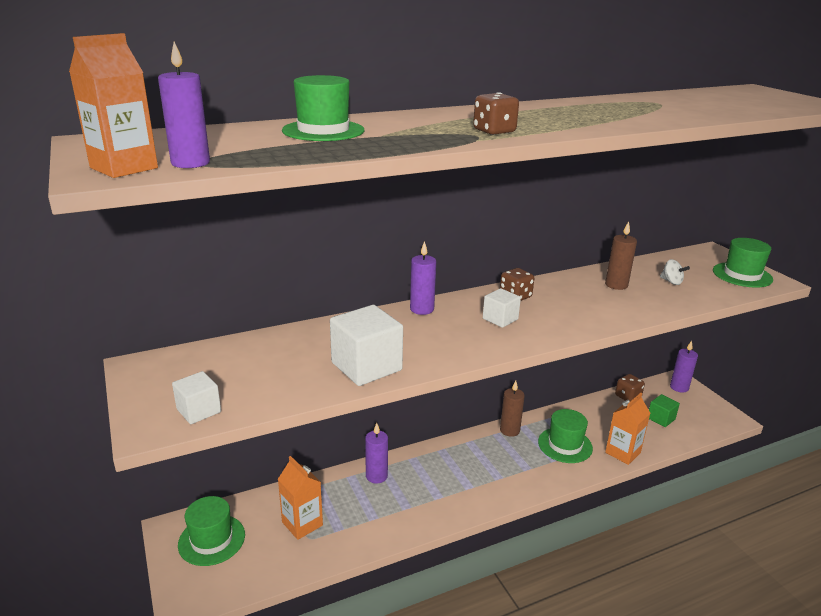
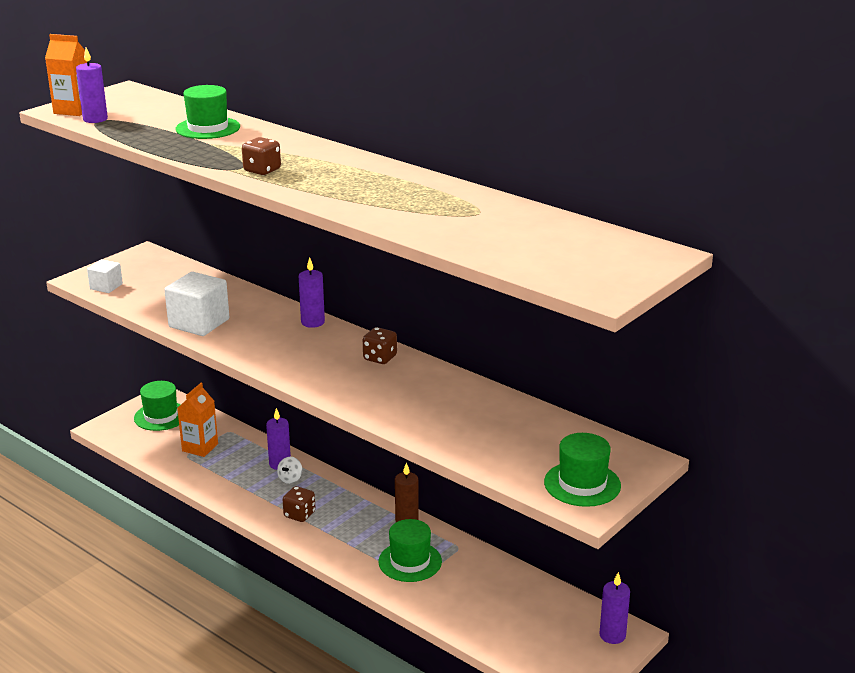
camera: 65 degrees right, 0 degrees up
(500, 319) = (325, 359): white cube -> none
(616, 285) = (463, 406): brown candle -> none
(622, 452) = (427, 604): orange carton -> none
(627, 397) = (548, 594): brown dice -> brown dice (299, 514)
(661, 418) = (522, 626): green cube -> none
(671, 282) = (507, 438): white spinning top -> white spinning top (290, 479)

